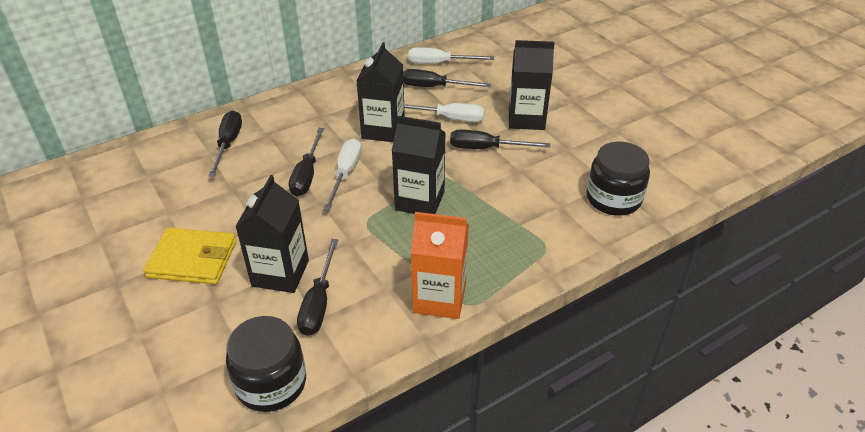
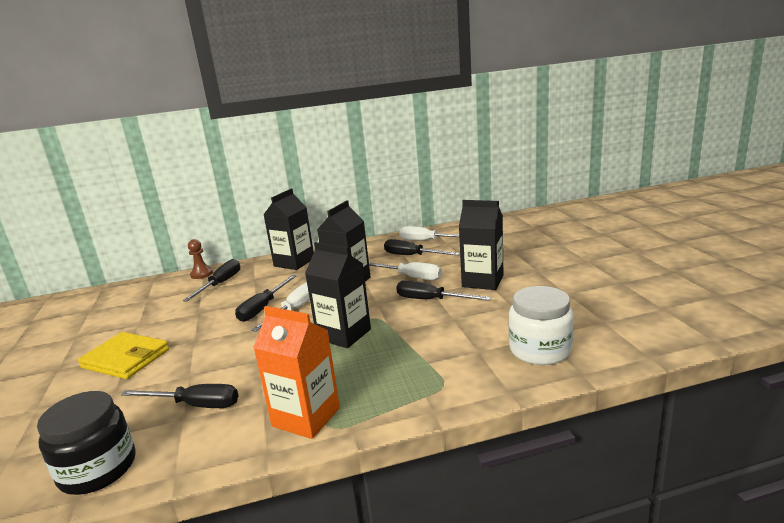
camera: 20 degrees right, 20 degrees down
(191, 130) = (201, 274): none -> brown pawn
(280, 273) = (183, 377): black carton -> black carton (294, 262)
(319, 302) = (195, 405): black screwdriver -> black screwdriver turned 105 degrees counterclockwise
(613, 199) = (540, 350): black jar -> white jar

